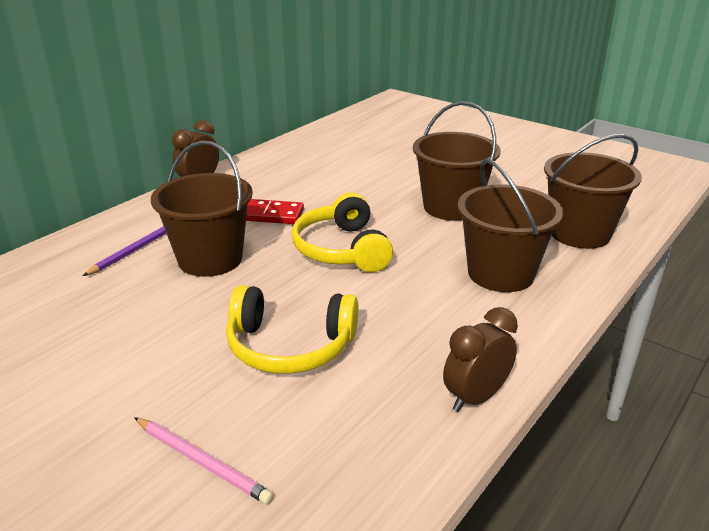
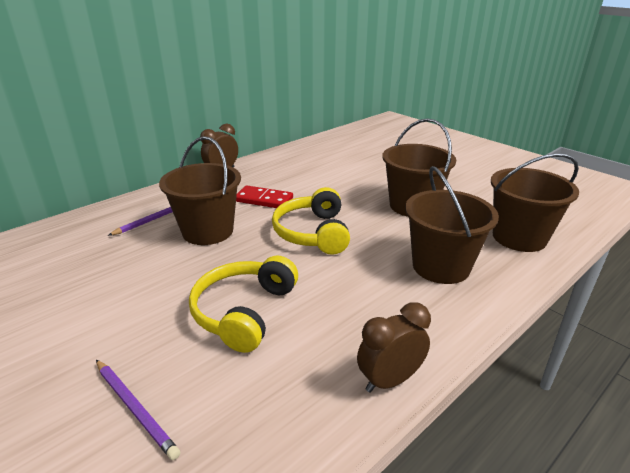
camera: 10 degrees right, 0 degrees up
(202, 462) = (135, 408): pink pencil -> purple pencil
(290, 346) = (244, 311): yellow headphones -> yellow headphones turned 90 degrees clockwise

